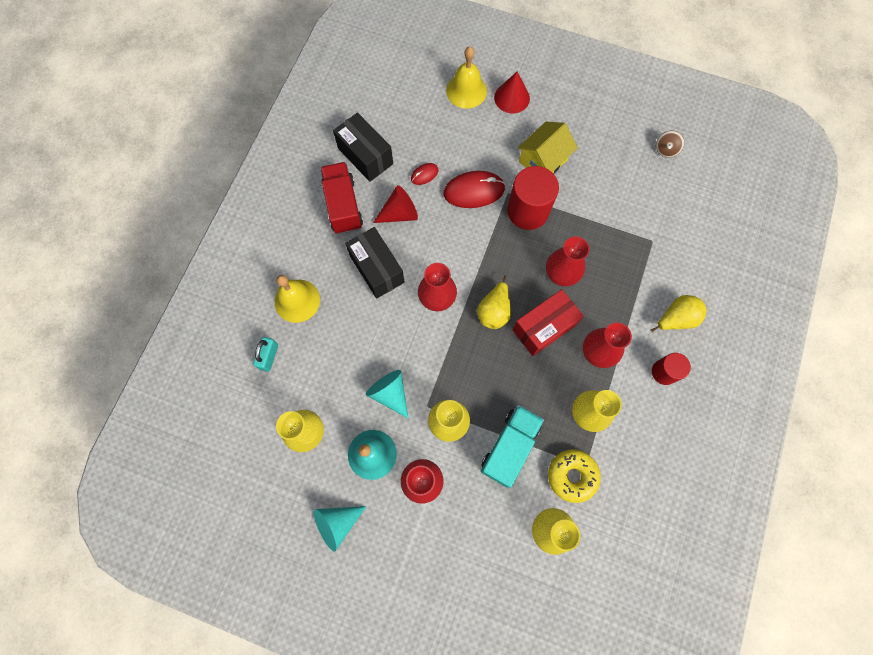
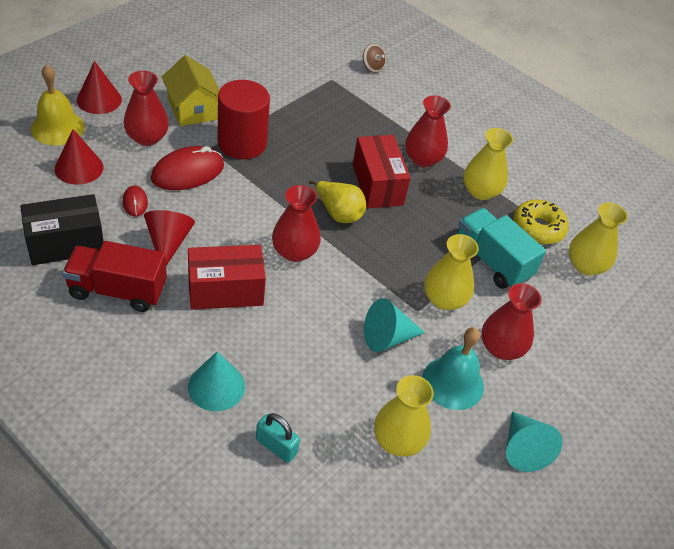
camera: 75 degrees left, 25 degrees down
(297, 300) = (216, 386): yellow bell -> turquoise cone
(377, 269) = (225, 290): black box -> red box
(436, 124) = (79, 168): none -> red cone
(474, 191) = (188, 172): red mouse -> red mouse turned 45 degrees clockwise
(561, 273) = (326, 148): red vase -> red vase (147, 137)
(664, 372) = (463, 127): red cylinder -> none
(666, 150) = (245, 32): brown spinning top -> brown spinning top (372, 67)
(675, 319) = (416, 99): yellow pear -> none

